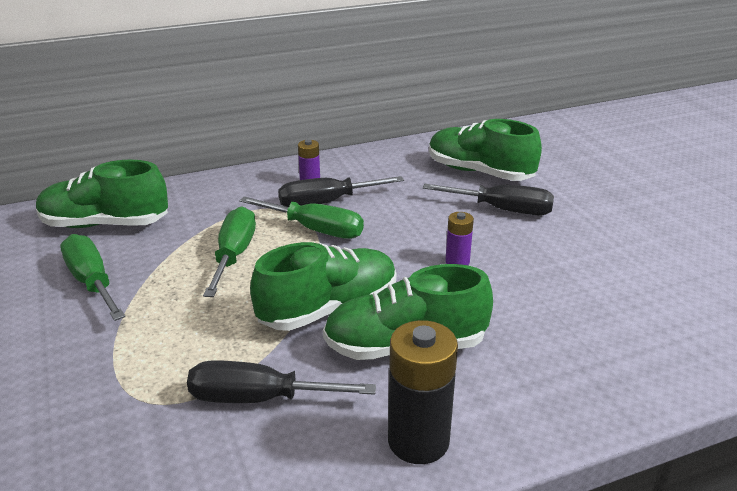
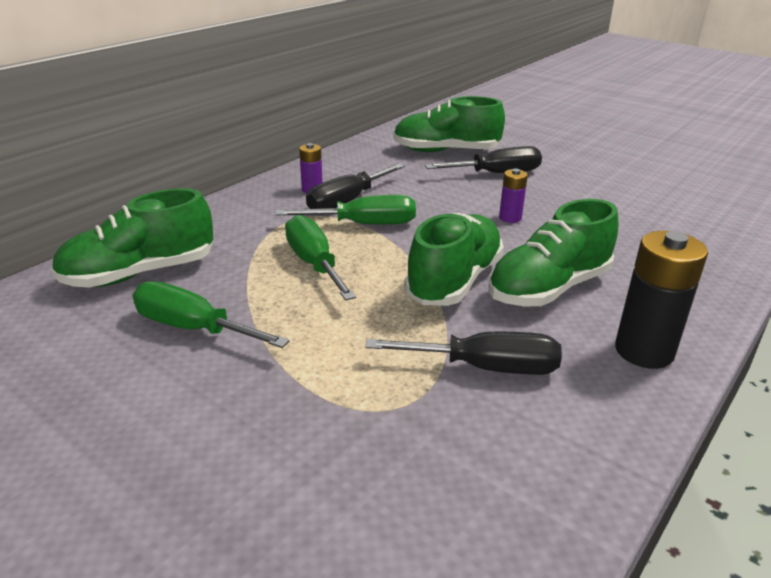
camera: 30 degrees left, 0 degrees up
(259, 398) = (485, 368): black screwdriver -> black screwdriver turned 150 degrees counterclockwise

